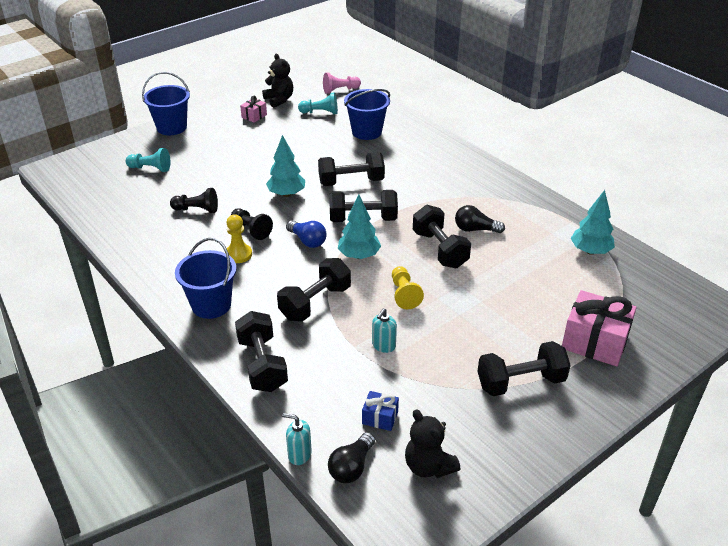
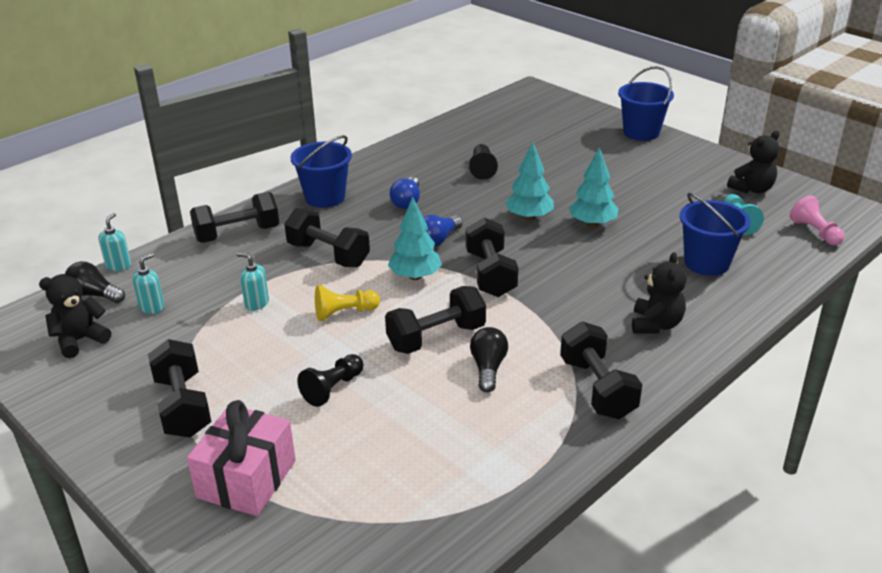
camera: 85 degrees right, 5 degrees down
(150, 168) = (551, 134): turquoise pawn -> none
(238, 254) = (407, 202): yellow pawn -> blue light bulb
(251, 230) = (452, 203): black pawn -> black pawn (333, 388)
(254, 116) = (698, 177): pink gift -> none
(351, 182) = (572, 259): black dumbbell -> black dumbbell (597, 388)
(380, 417) = (152, 307): blue gift -> turquoise soap dispenser
(432, 160) = (656, 324): none -> black teddy bear
(590, 251) = (455, 490): turquoise tree -> turquoise tree (592, 224)

